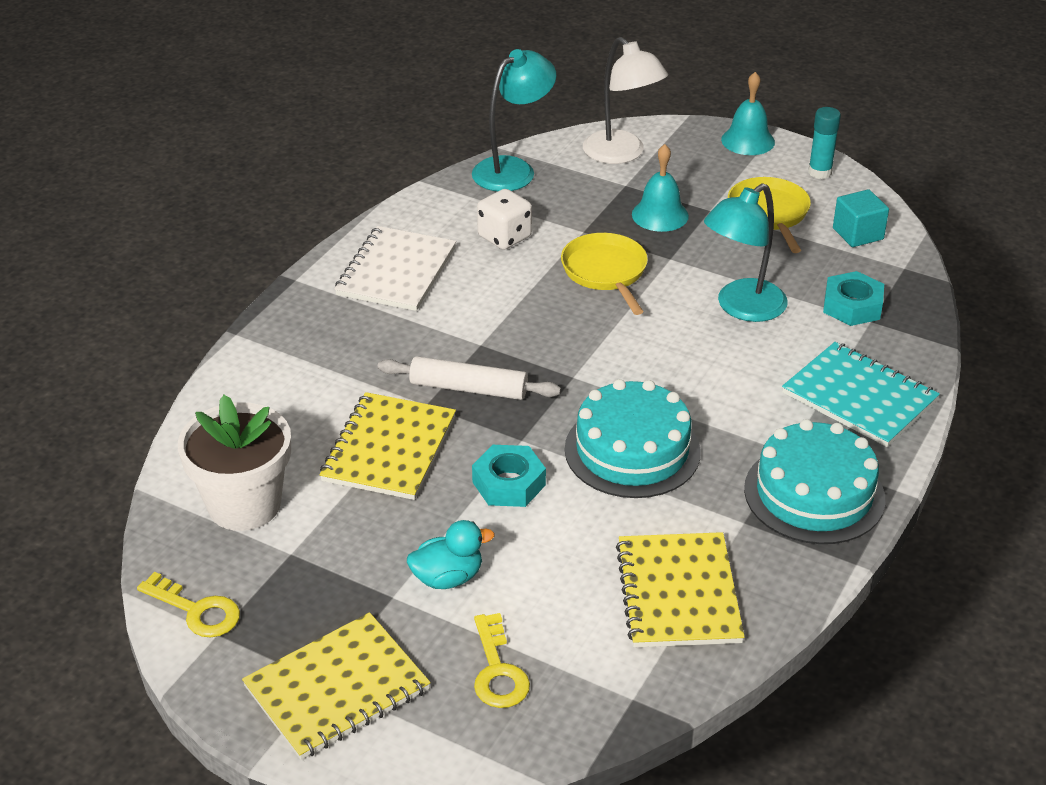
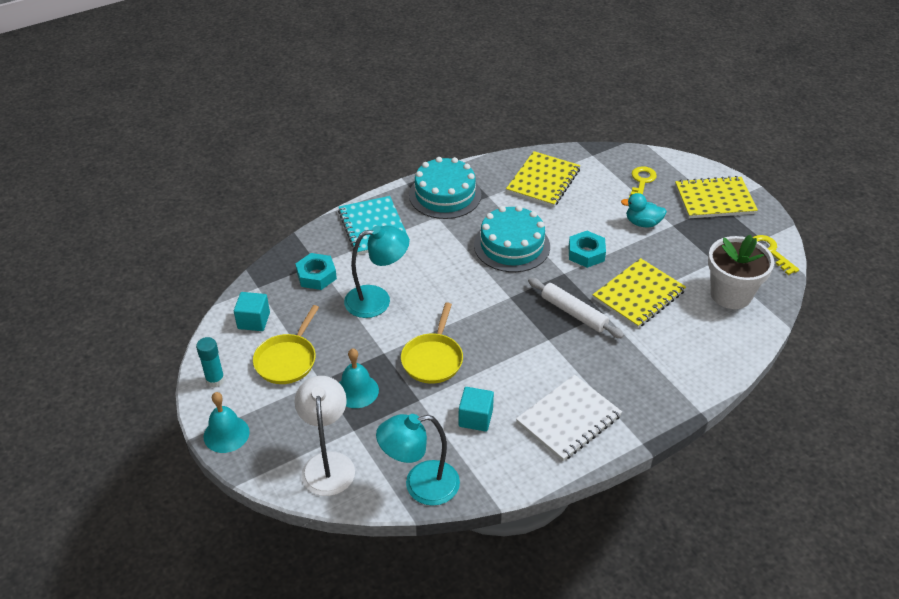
camera: 150 degrees left, 5 degrees up
(504, 237) = (475, 418): white dice -> turquoise cube

